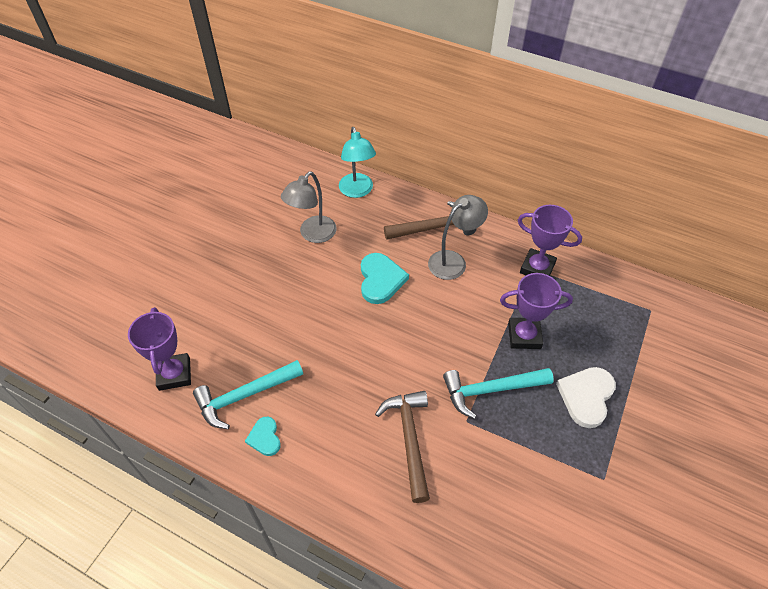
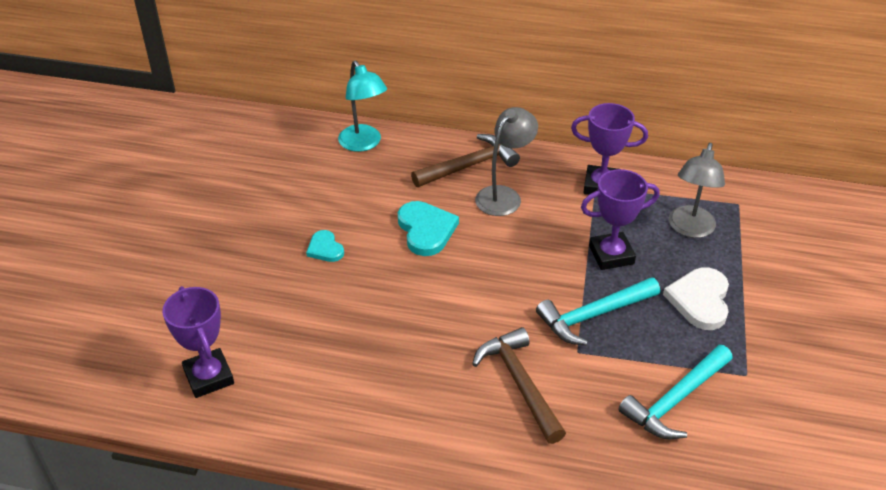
camera: 15 degrees left, 10 degrees down
(245, 396) = (307, 381): turquoise hammer -> turquoise hammer (676, 400)
(265, 437) = (348, 418): turquoise heart -> turquoise heart (325, 248)
(313, 234) = (326, 198): grey lamp -> grey lamp (689, 229)

